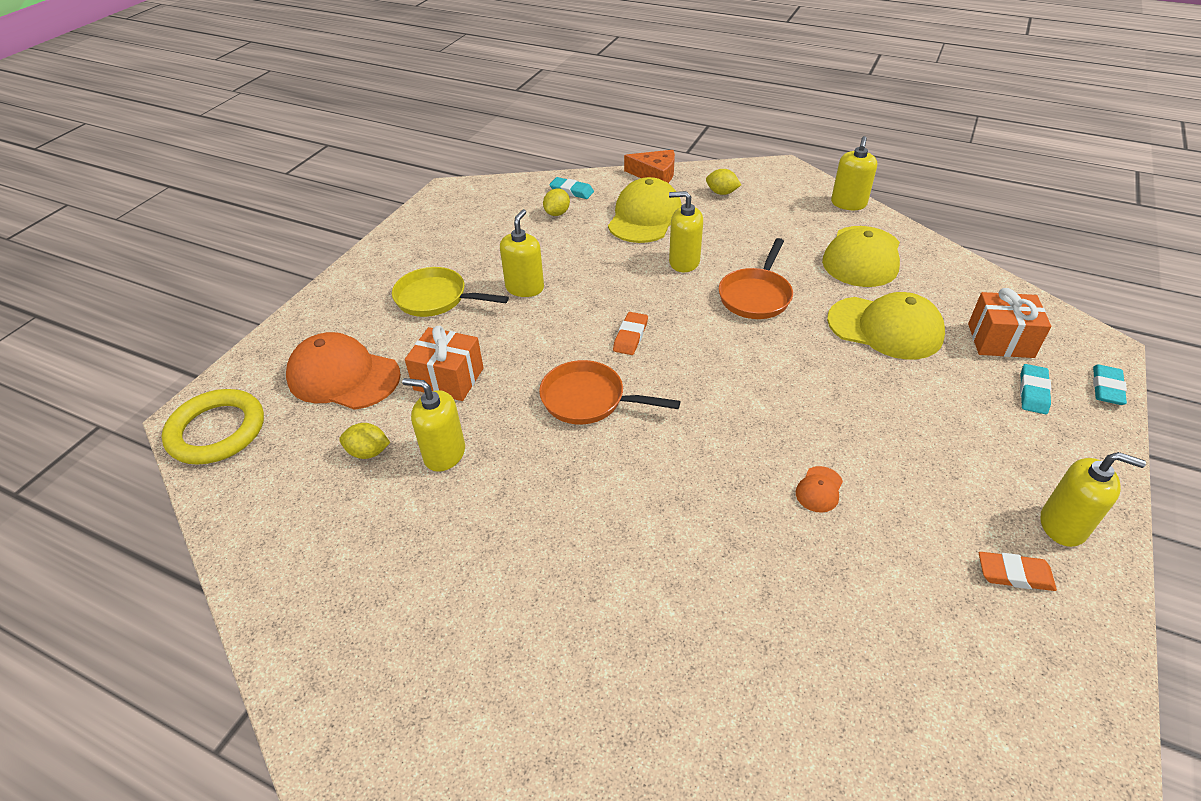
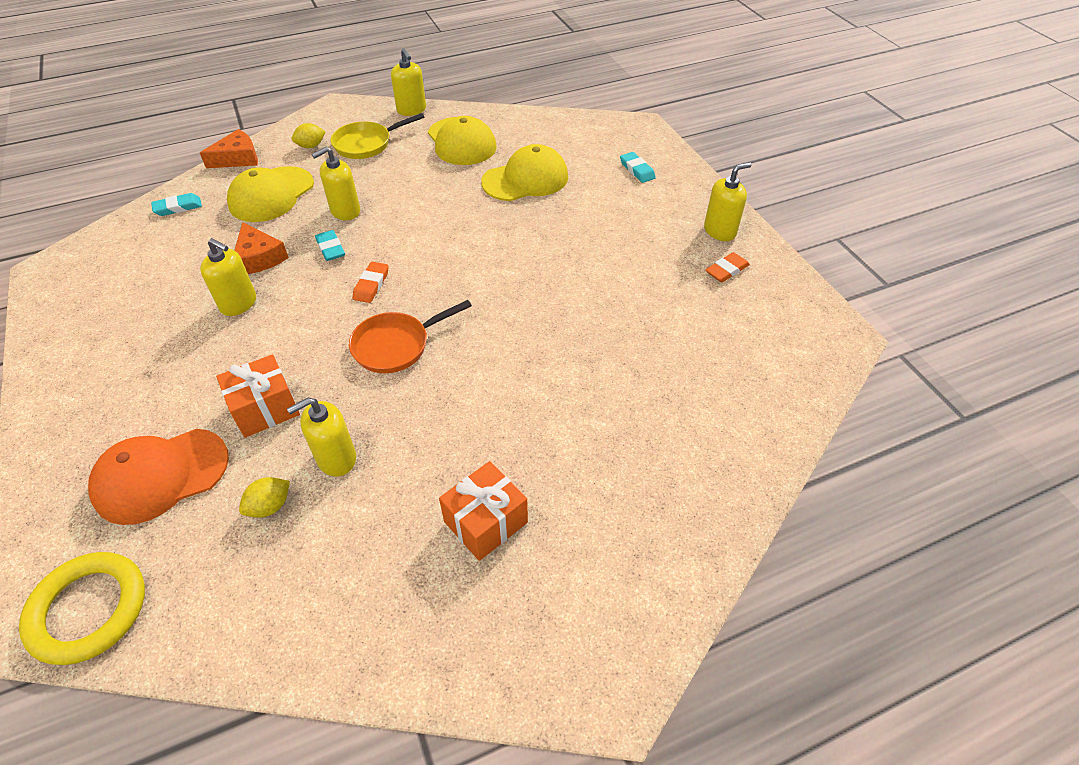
camera: 50 degrees left, 5 degrees up
(436, 298) = (165, 361): yellow pan -> yellow pan (366, 144)
(525, 288) = (238, 303): yellow soap dispenser -> yellow soap dispenser turned 150 degrees clockwise
(557, 213) = (188, 231): yellow lemon -> none
(578, 262) = (259, 258): none -> orange cheese
(630, 336) = (371, 285): orange eraser -> orange eraser turned 45 degrees clockwise
(645, 217) = (271, 195): yellow cap -> yellow cap turned 120 degrees counterclockwise
(756, 296) = (424, 205): orange pan -> none
(819, 489) = (597, 296): orange cap -> none
(1000, 340) = (592, 150): orange gift -> orange gift (485, 522)
(1106, 388) = (665, 147): turquoise eraser -> turquoise eraser (330, 248)

